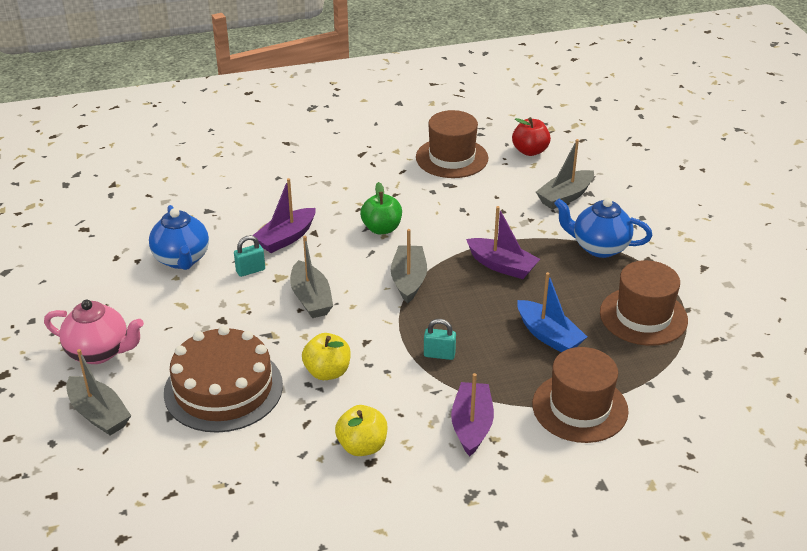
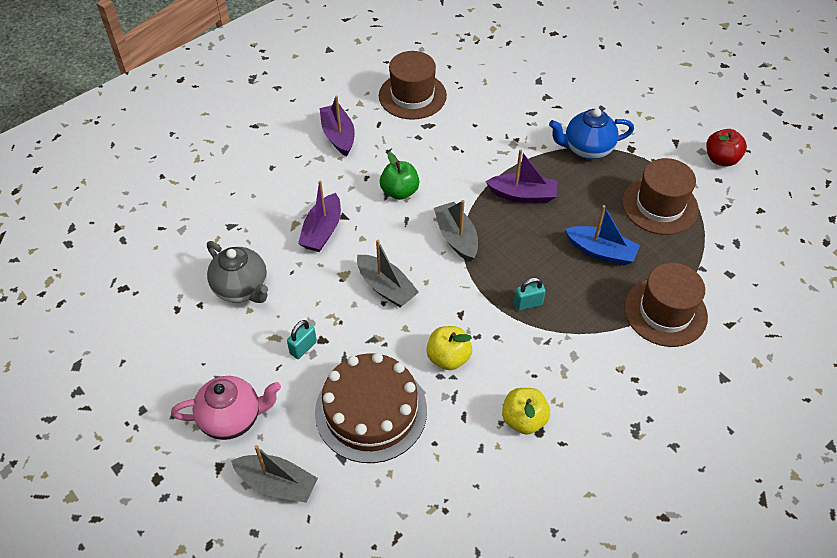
camera: 25 degrees left, 15 degrees up
(182, 259) = (242, 288): blue teapot -> grey teapot
(250, 270) = (313, 277): turquoise padlock -> turquoise padlock (303, 348)
(472, 425) = (596, 363): purple boat -> purple boat (338, 136)
(530, 151) = (473, 68): red apple -> red apple (721, 159)
(565, 197) = (530, 106): grey boat -> none

